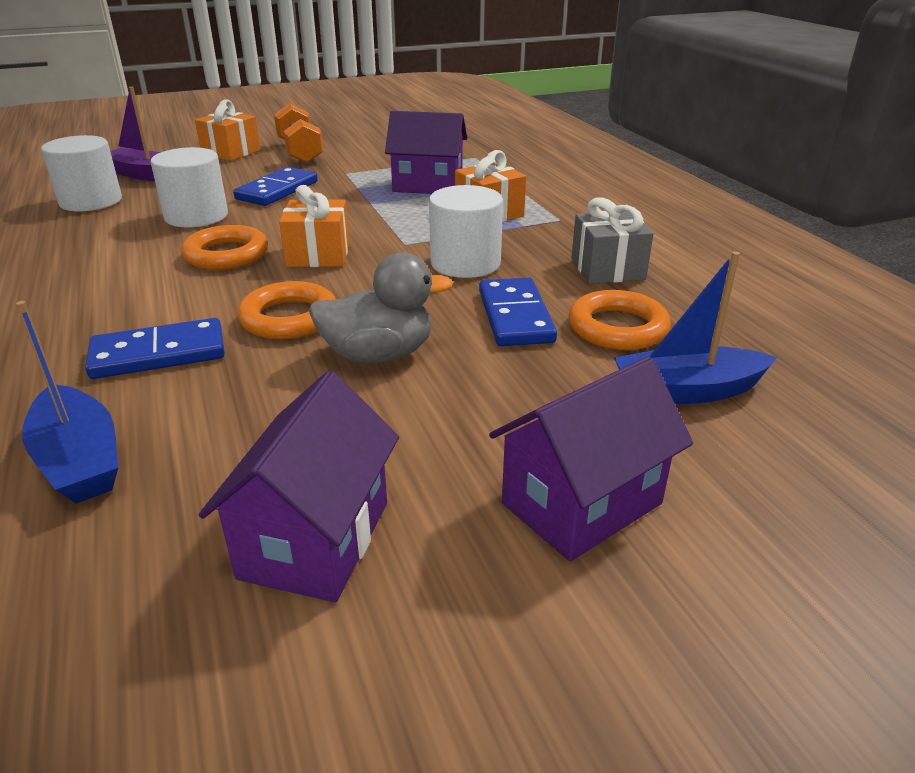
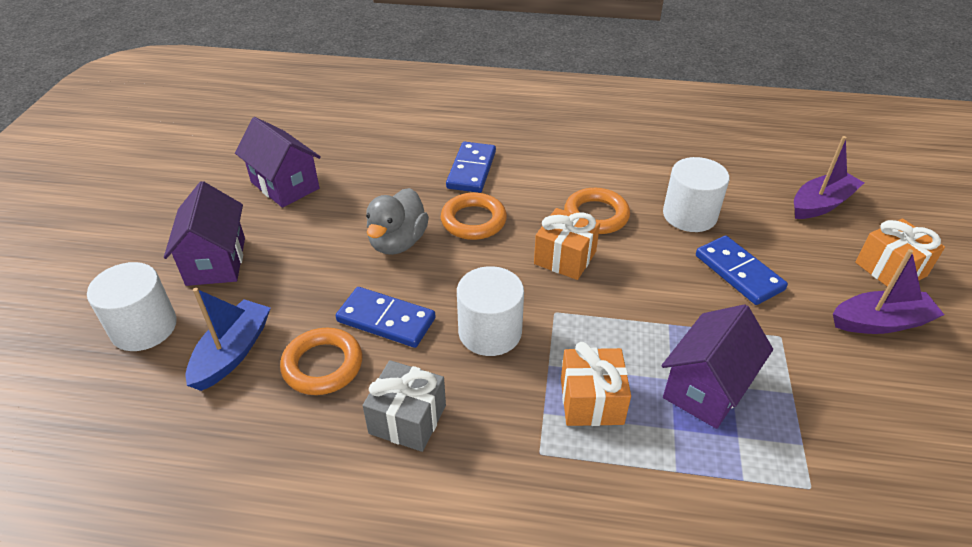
camera: 120 degrees right, 10 degrees up
(79, 460) = (397, 141): blue boat -> none
(91, 201) = (754, 171): white cylinder -> white cylinder (144, 327)
(300, 152) = (880, 322): orange dumbbell -> purple boat

